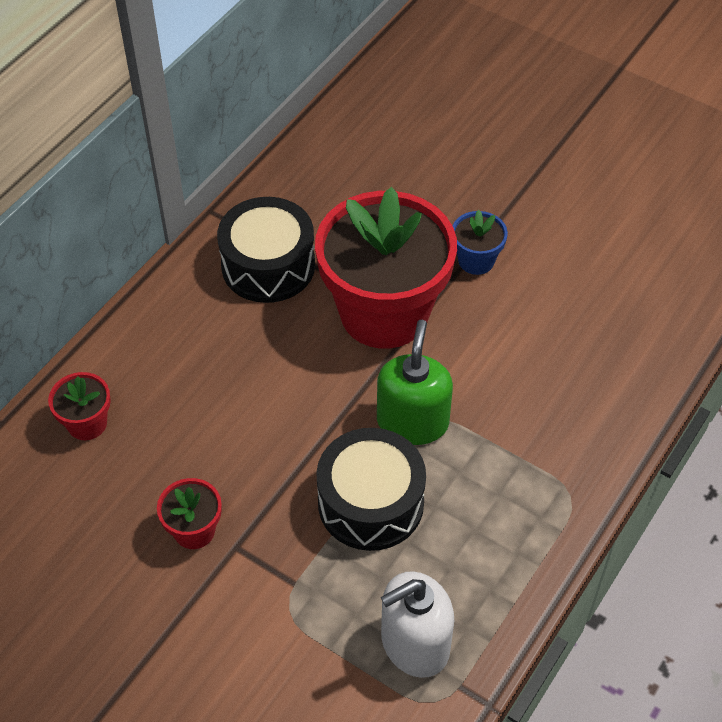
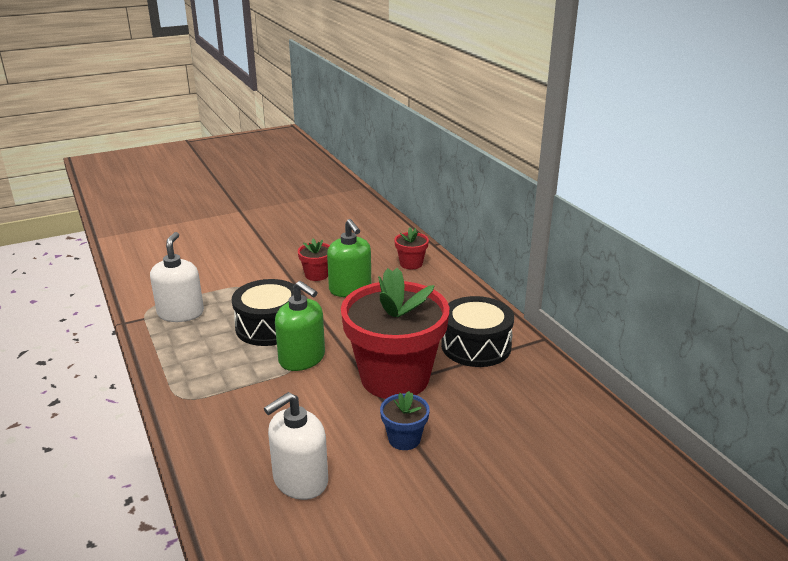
camera: 120 degrees right, 25 degrees down
(210, 462) = (350, 289): none -> green soap dispenser
(593, 311) = (300, 480): none -> white soap dispenser

